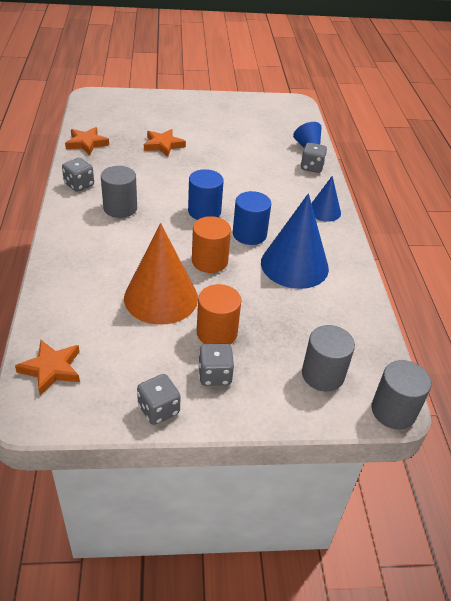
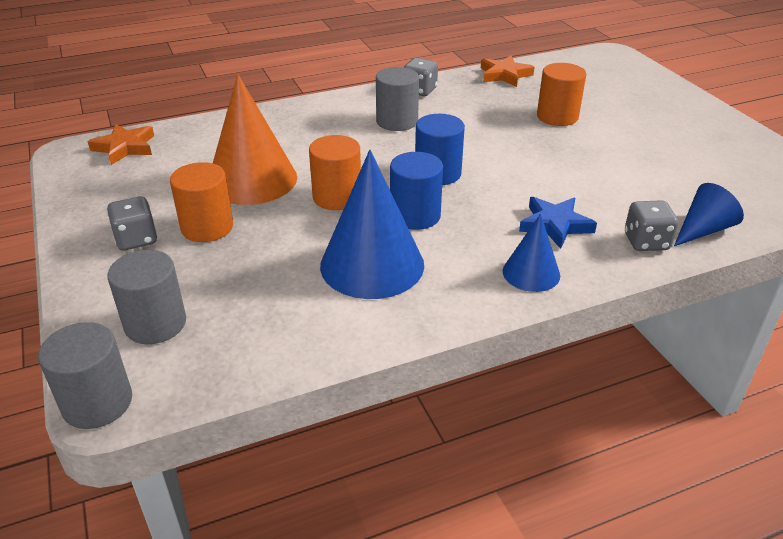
camera: 75 degrees right, 5 degrees down
(158, 409) = (79, 215): grey dice -> none
(163, 145) = (557, 116): orange star -> orange cylinder
(284, 188) = (555, 225): none -> blue star

